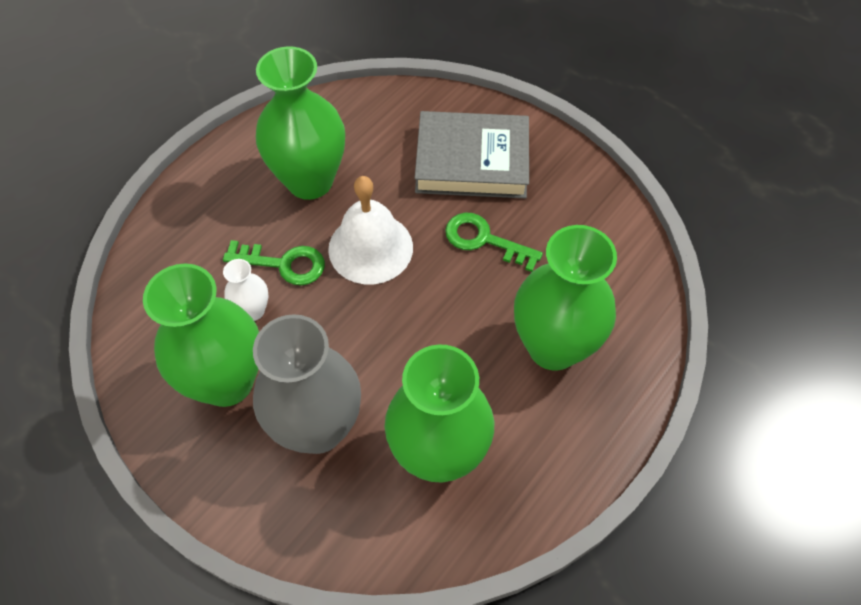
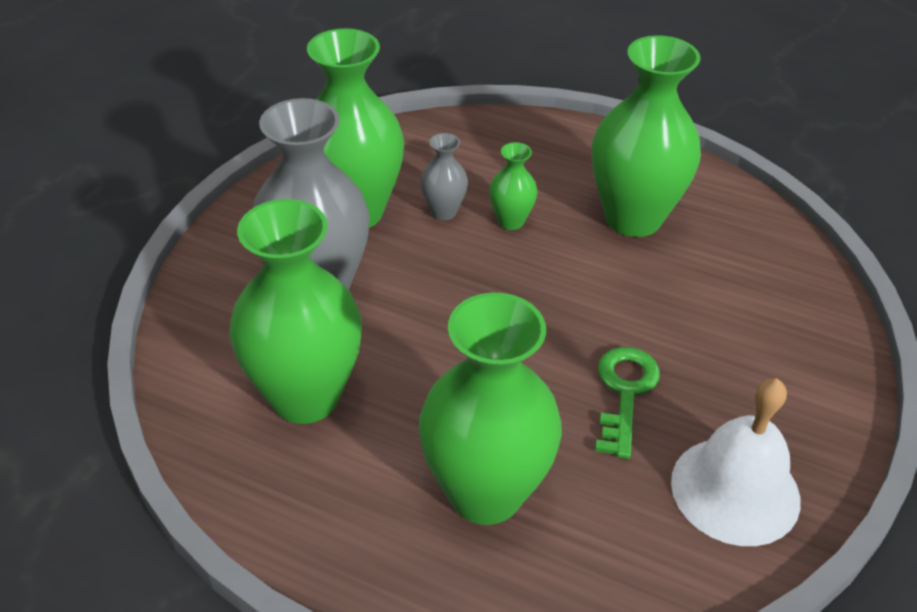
camera: 75 degrees right, 15 degrees down
(253, 311) = (443, 211): white vase -> grey vase
(283, 264) = (511, 221): green key -> green vase
(370, 248) = (563, 286): white bell -> white bell (735, 490)
(472, 161) = (748, 359): grey book -> none

